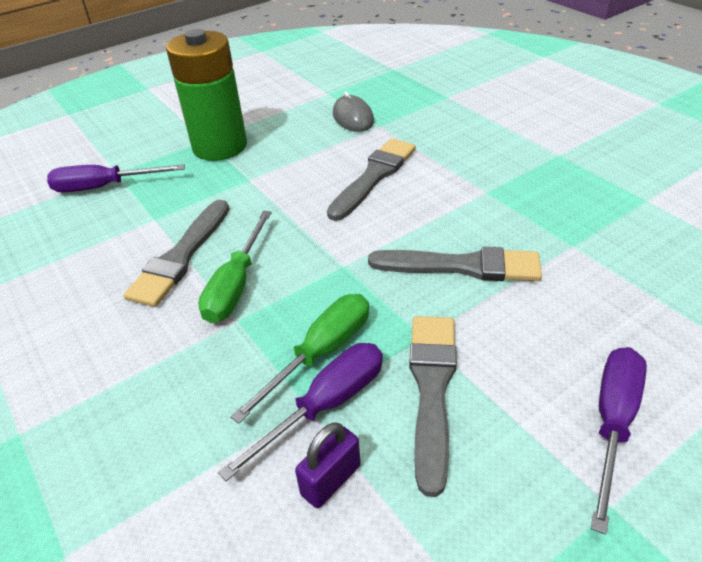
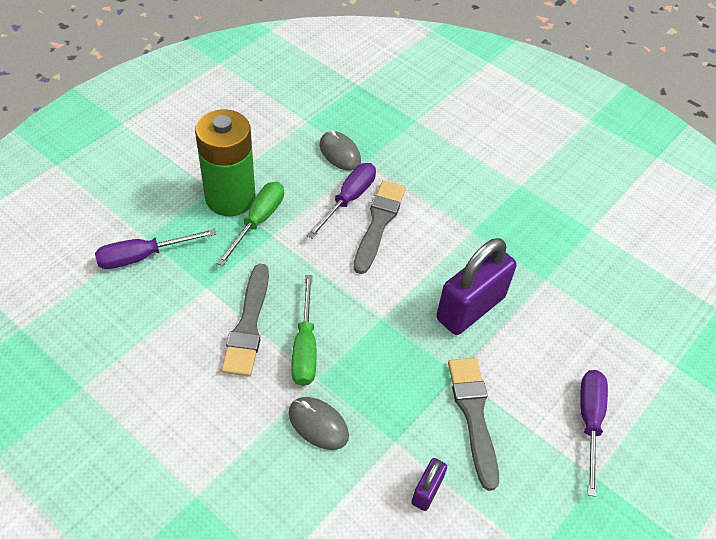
camera: 20 degrees left, 10 degrees up
(214, 371) = (318, 424): none -> grey mouse
(321, 353) = (390, 398): green screwdriver -> green screwdriver (258, 221)
(326, 405) = (407, 438): purple screwdriver -> purple screwdriver (348, 199)
(462, 266) = (470, 308): grey brush -> purple padlock

